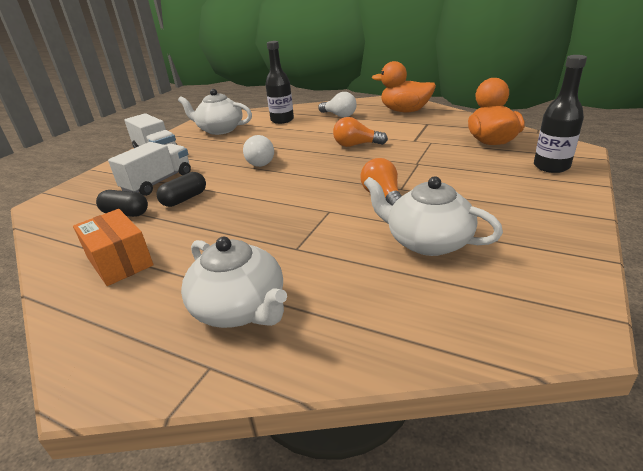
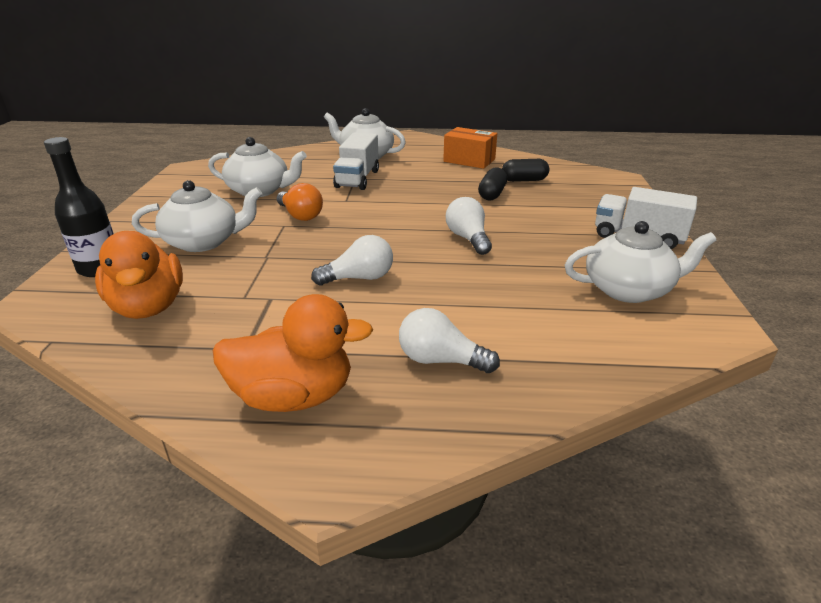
camera: 155 degrees right, 0 degrees up
(158, 182) = (550, 204): white truck -> white truck (357, 179)
(282, 120) = (548, 330): black bottle -> none
(356, 145) = (359, 278): orange light bulb -> white light bulb
(473, 180) = (204, 242): none -> white teapot

